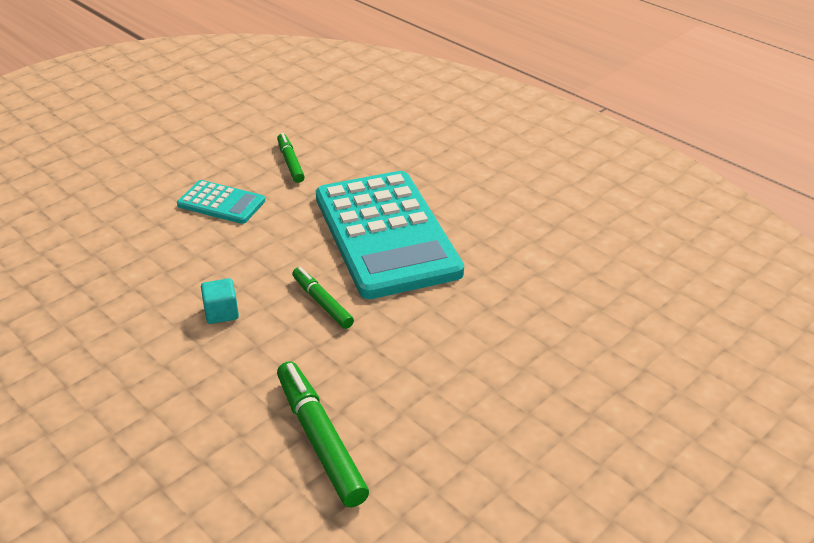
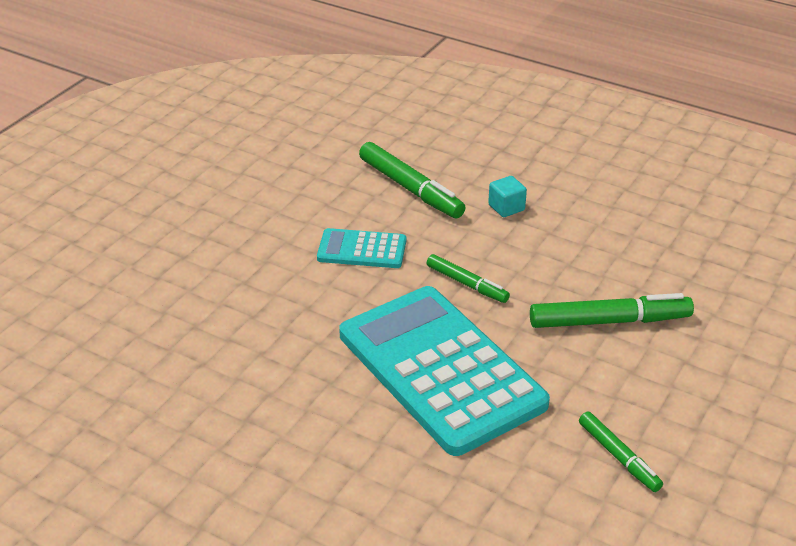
camera: 165 degrees right, 0 degrees up
(218, 247) = (609, 321): none -> green marker
(221, 203) = (653, 376): turquoise calculator -> turquoise calculator (362, 250)
(221, 313) = (552, 260): turquoise cube -> turquoise cube (506, 208)

